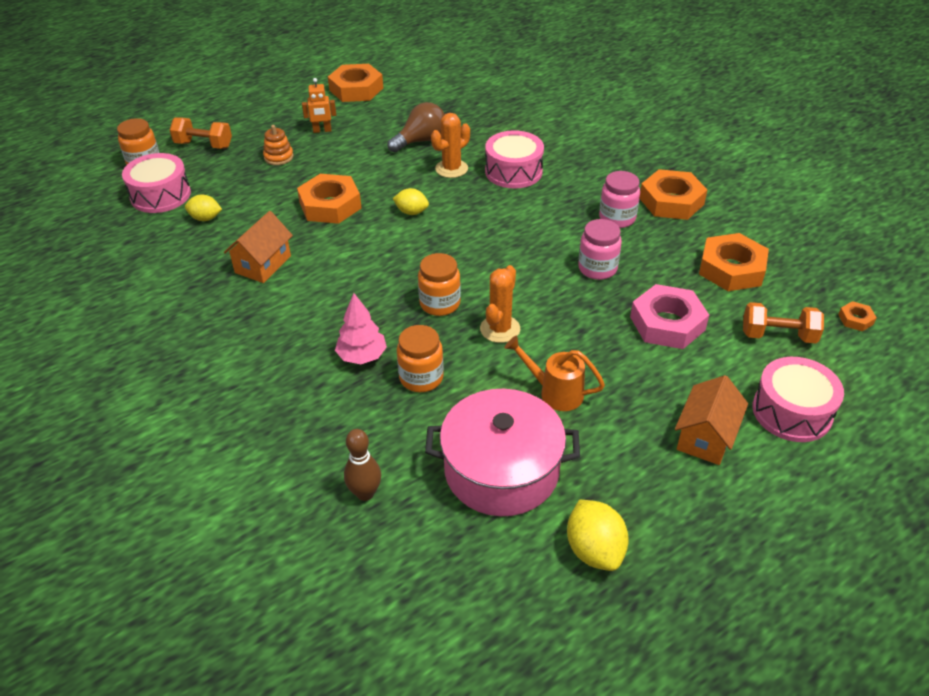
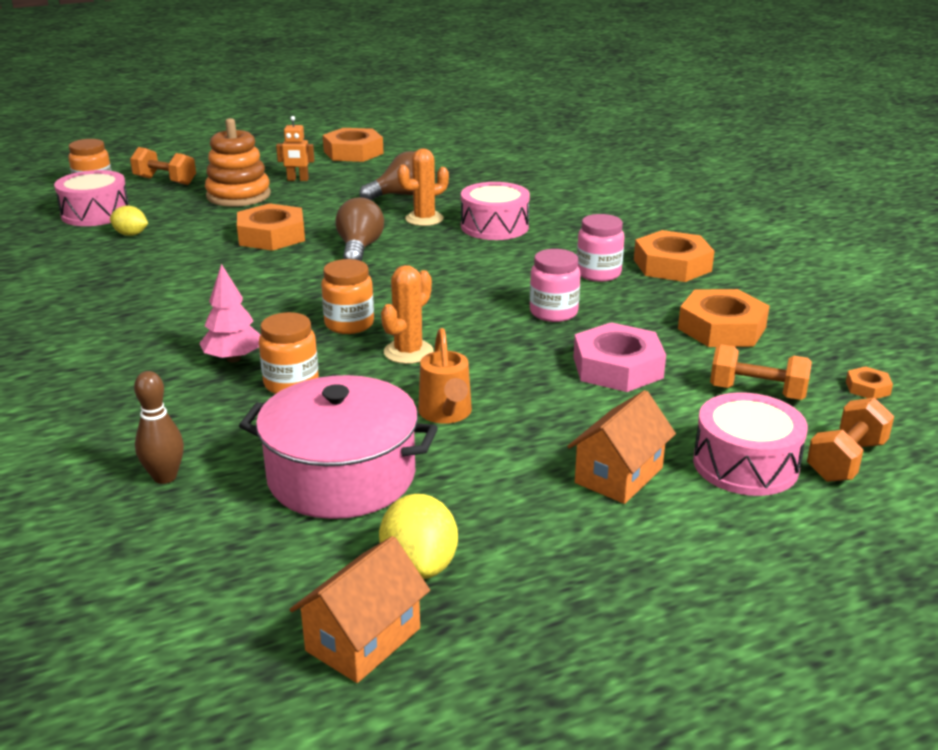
camera: 10 degrees right, 15 degrees down
(263, 264) = (169, 274): orange house -> orange house (363, 639)
(278, 157) = (238, 195): orange stacking toy -> orange stacking toy, size x1.90
(411, 212) = (359, 248): yellow lemon -> brown light bulb
(555, 392) = (446, 414): orange watering can -> orange watering can turned 135 degrees counterclockwise
(860, 397) = (846, 460): none -> orange dumbbell

